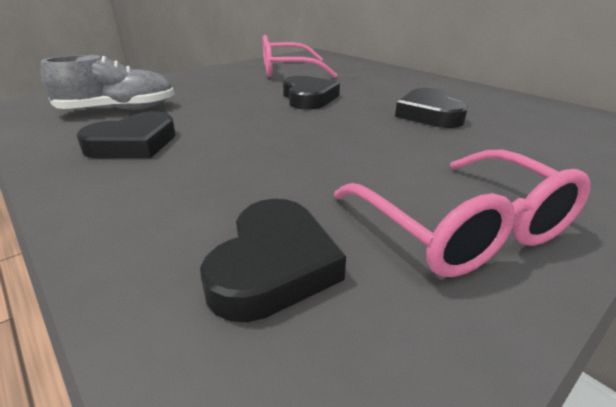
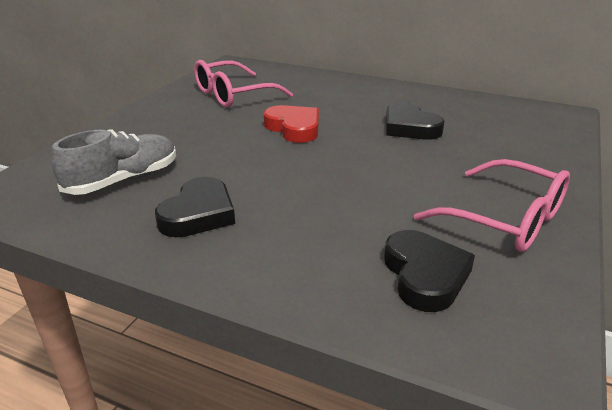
camera: 25 degrees left, 0 degrees up
(308, 98) = (294, 128): black heart -> red heart

